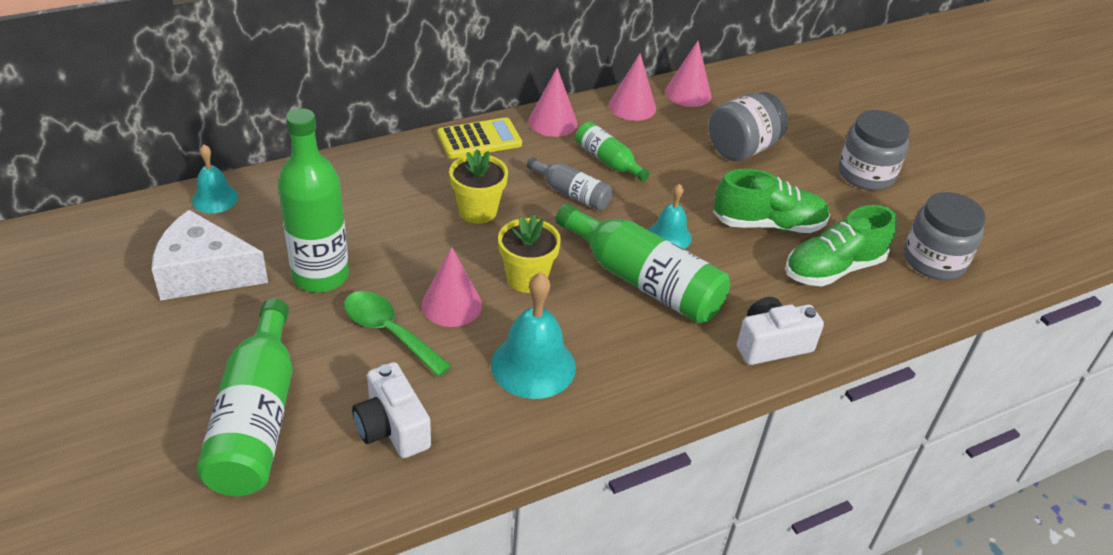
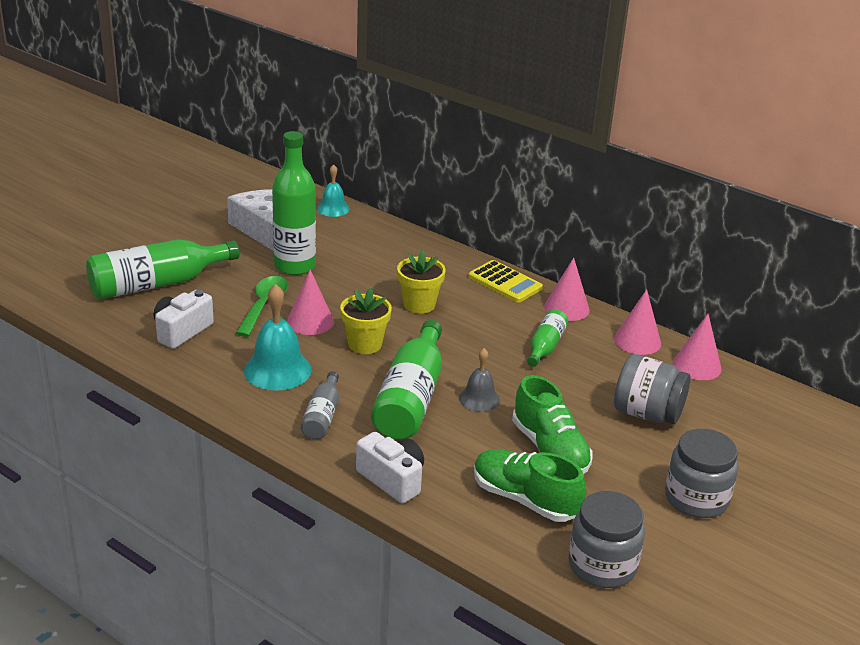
camera: 65 degrees right, 10 degrees down
(571, 193) = (484, 339): grey bottle -> grey bottle (322, 416)
(669, 236) = (479, 399): turquoise bell -> grey bell

